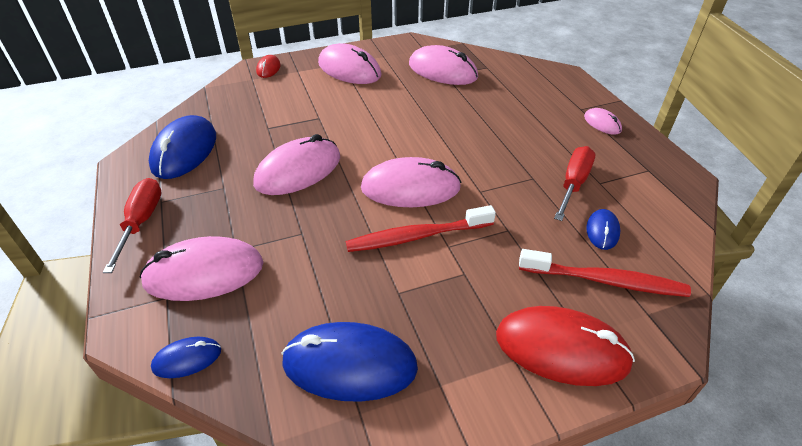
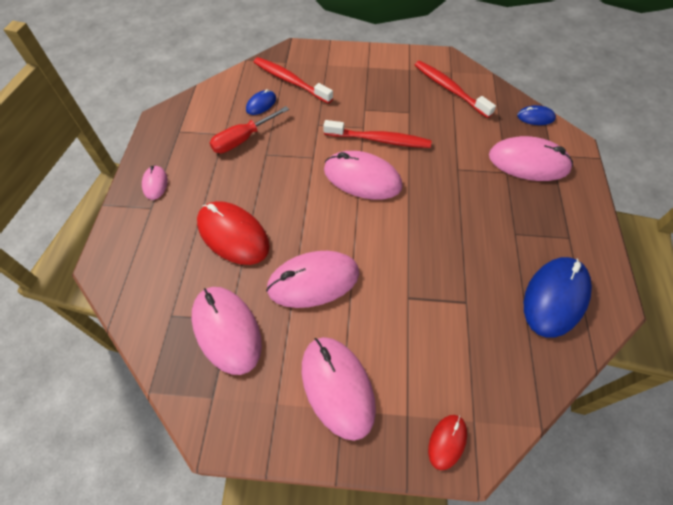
camera: 155 degrees left, 15 degrees up
(142, 221) = (581, 221): red screwdriver -> none
(298, 170) = (447, 229): pink mouse -> pink mouse (313, 281)
(349, 364) = (449, 89): blue mouse -> red toothbrush
(561, 349) = (342, 63): red mouse -> red mouse (233, 235)

